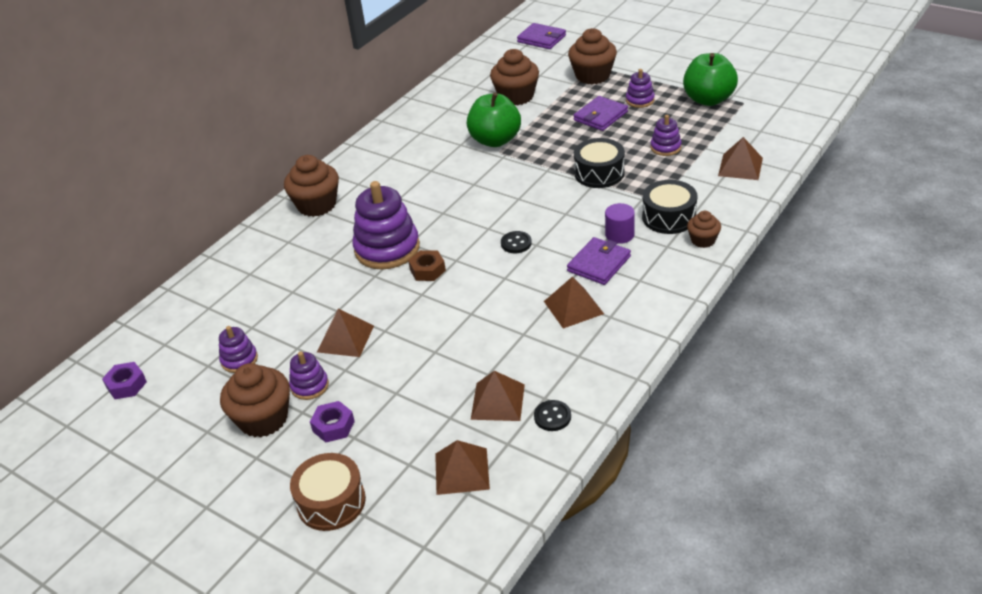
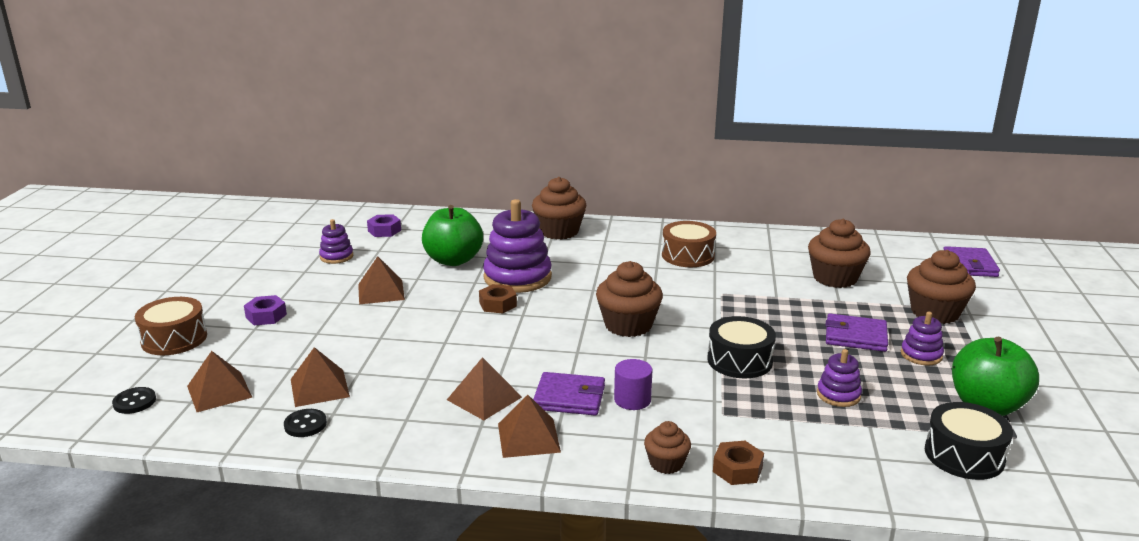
camera: 60 degrees right, 15 degrees down
(126, 385) = (294, 226): purple nut -> purple nut (384, 230)
(263, 419) = (268, 285): brown cupcake -> brown cupcake (628, 325)
(309, 386) = (314, 293): purple stacking toy -> none
(424, 149) = (688, 255): none -> brown drum
(495, 140) = (740, 286): green apple -> green apple (453, 260)
(516, 243) = (571, 340): black button -> black button (134, 402)
(669, 217) = (693, 427): black drum -> black drum (964, 455)
(724, 213) = (737, 469): none -> brown nut
(740, 167) = (855, 463): brown pyramid -> brown pyramid (528, 437)

